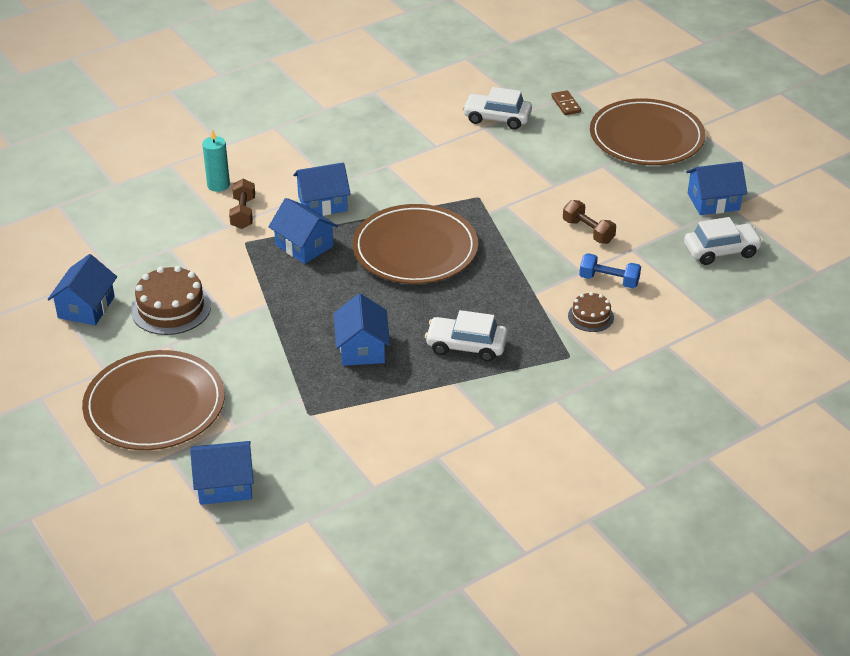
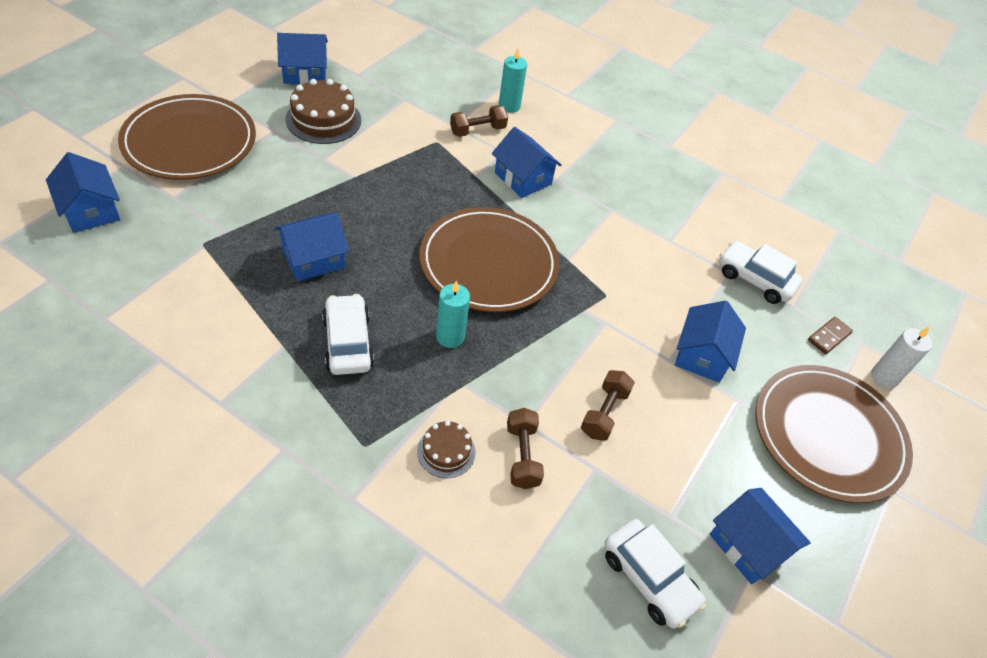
camera: 60 degrees right, 10 degrees up
(304, 245) = (452, 181): blue house -> blue house (702, 355)
(484, 289) = (450, 337): none -> turquoise candle
(497, 118) = (755, 279): white car -> white car turned 45 degrees counterclockwise
(609, 280) = (522, 456): blue dumbbell -> brown dumbbell
(610, 94) = (884, 377): none -> white candle

